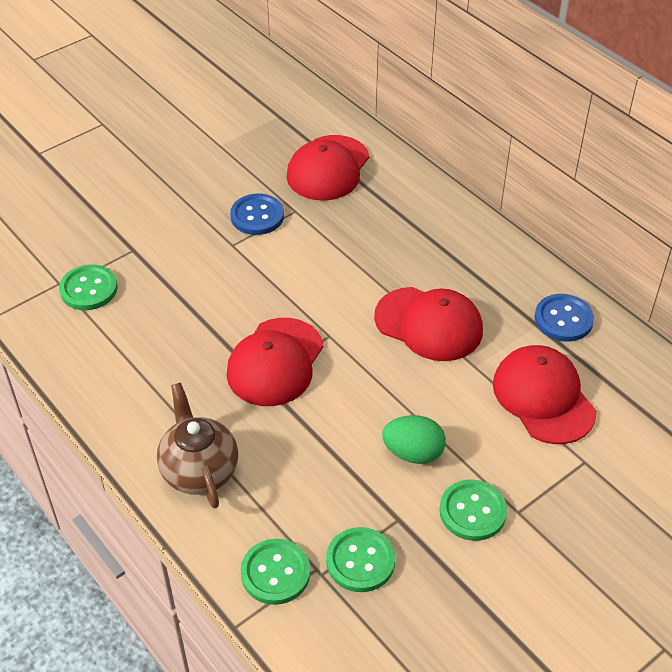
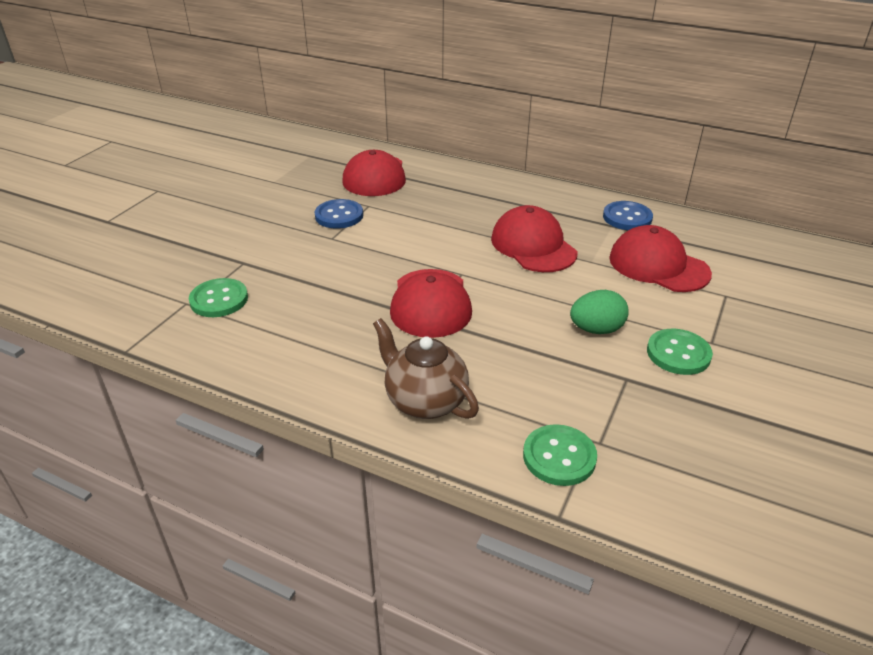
camera: 25 degrees left, 10 degrees down
(360, 561) = (623, 420): green button -> none
(429, 324) = (533, 246): red cap -> red cap turned 120 degrees counterclockwise

